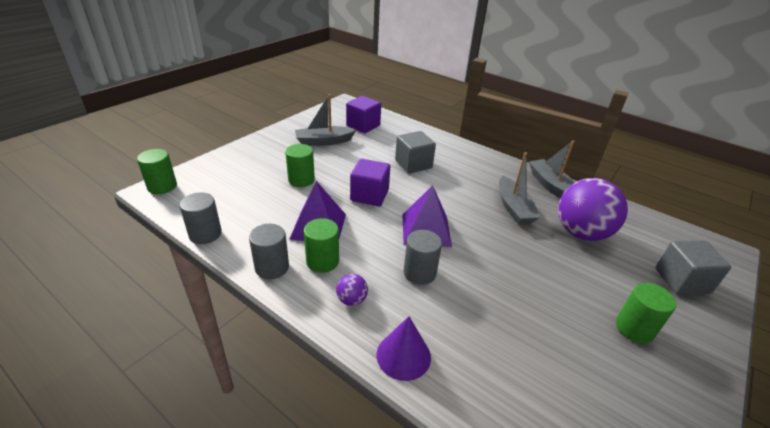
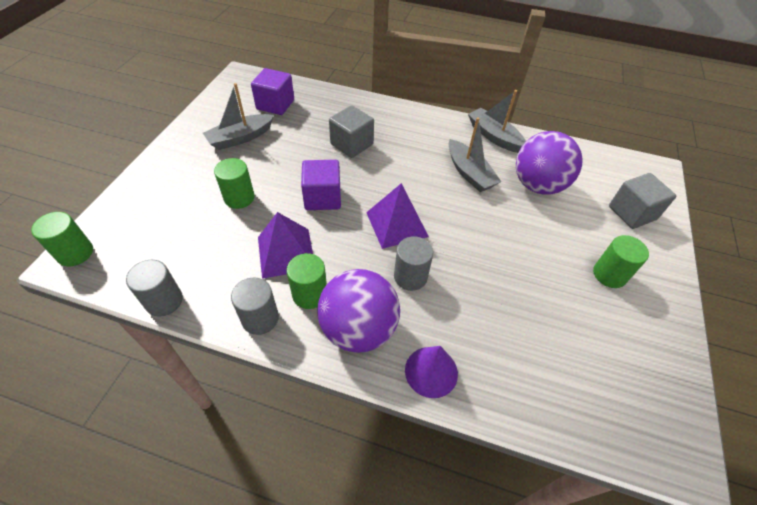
camera: 20 degrees left, 15 degrees up
(352, 300) = (358, 329): purple ball -> purple ball, size x2.40

